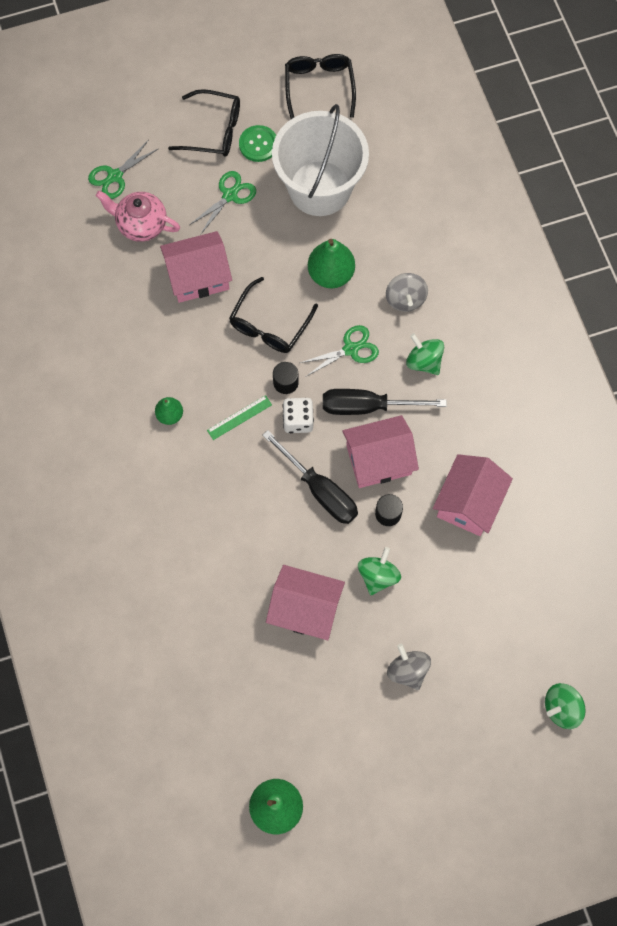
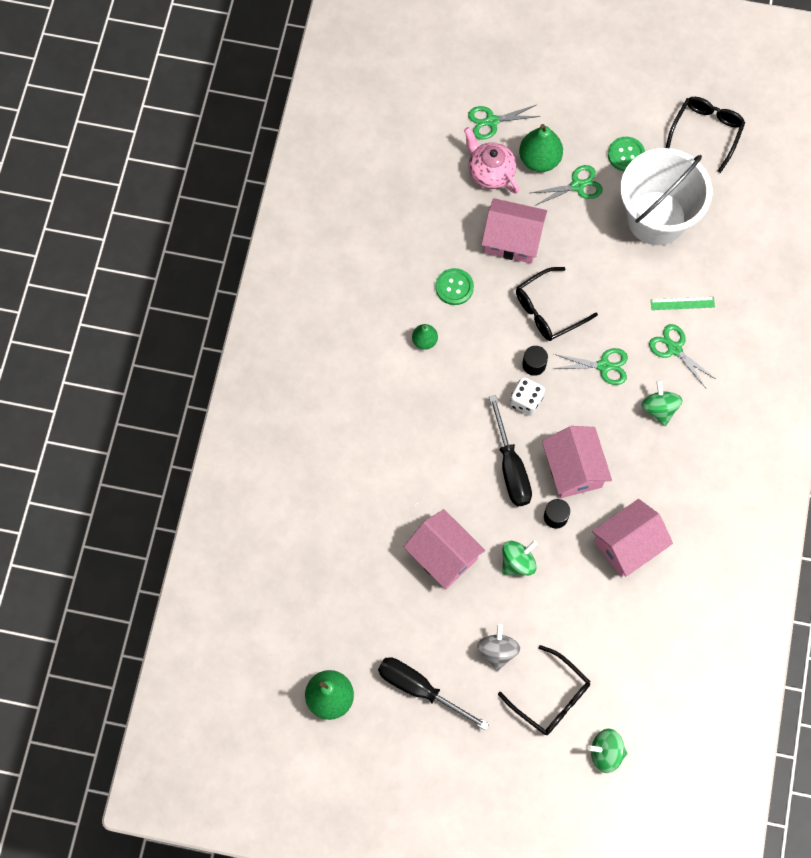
camera: 30 degrees right, 0 degrees up
(169, 349) = (454, 287): none -> green button
(213, 130) = (595, 124): black glasses -> black glasses (550, 697)
(239, 417) = (479, 373): green ruler -> green ruler (682, 303)
(331, 274) = (623, 295): green pear -> green pear (539, 159)
(367, 406) = (590, 420): black screwdriver -> black screwdriver (419, 689)
(378, 460) = (573, 469): pink house -> pink house turned 60 degrees clockwise
(405, 299) = (674, 348): grey spinning top -> green scissors

